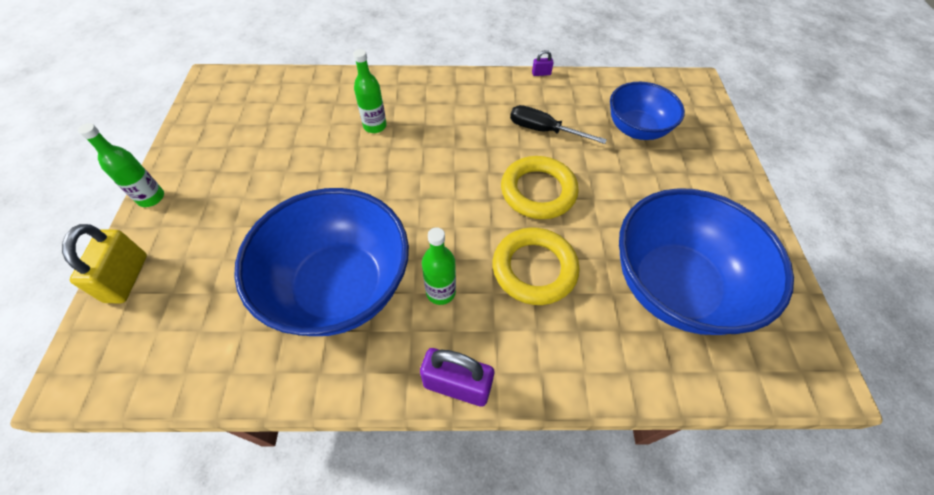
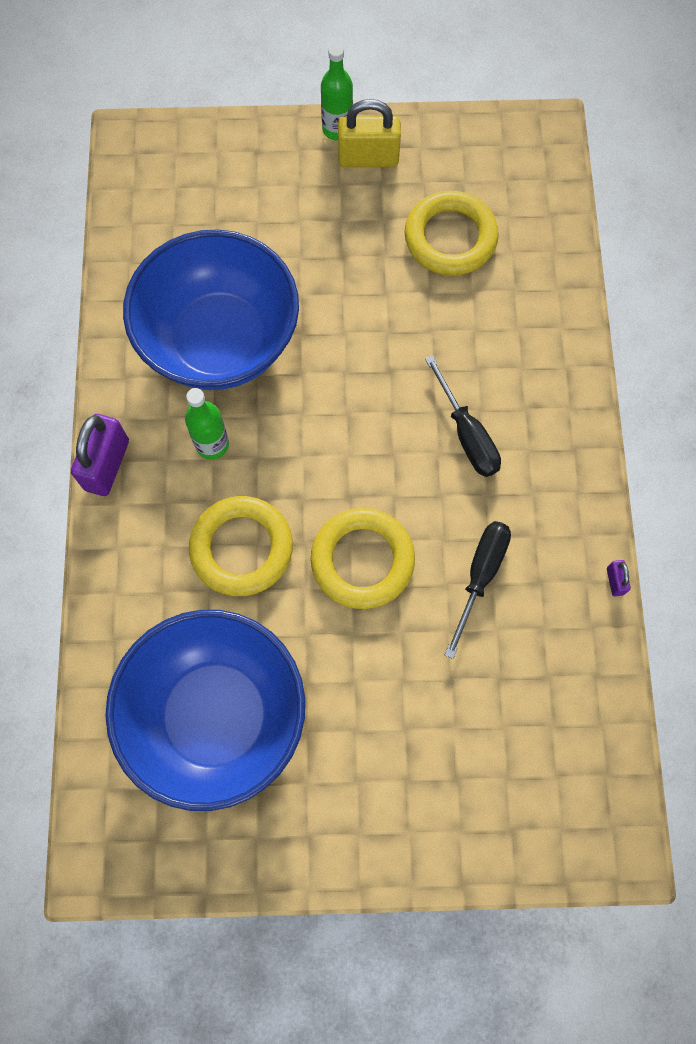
camera: 90 degrees right, 15 degrees up
(126, 278) = (232, 143): yellow padlock -> yellow padlock (368, 158)
(283, 133) = (450, 238): none -> yellow ring
(375, 126) = (471, 346): green bottle -> none
(442, 132) = (467, 434): none -> black screwdriver
(636, 129) = (494, 719): blue bowl -> none

